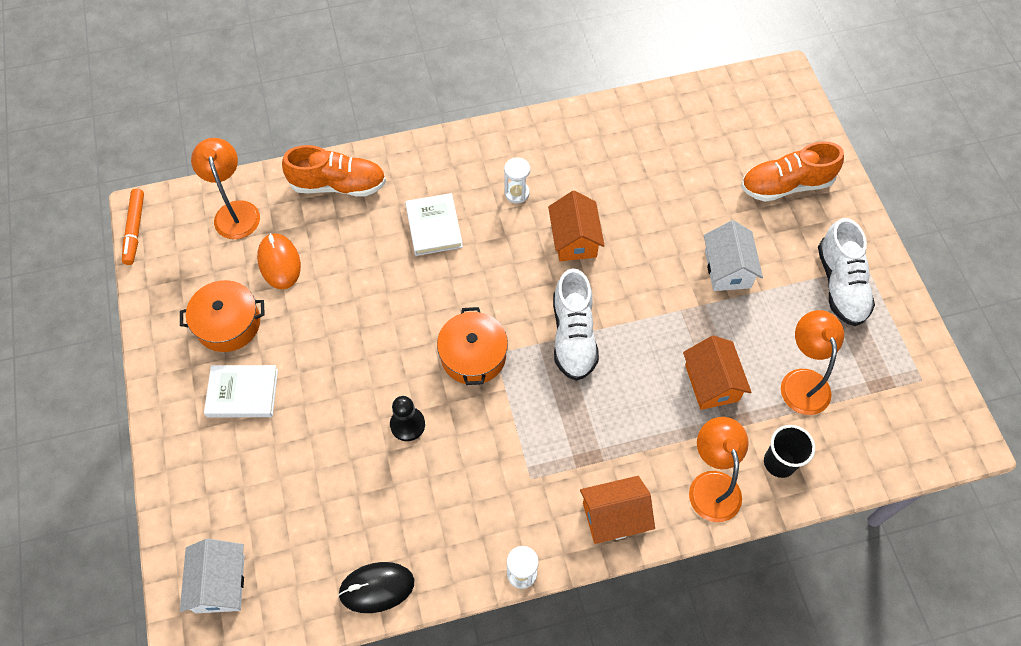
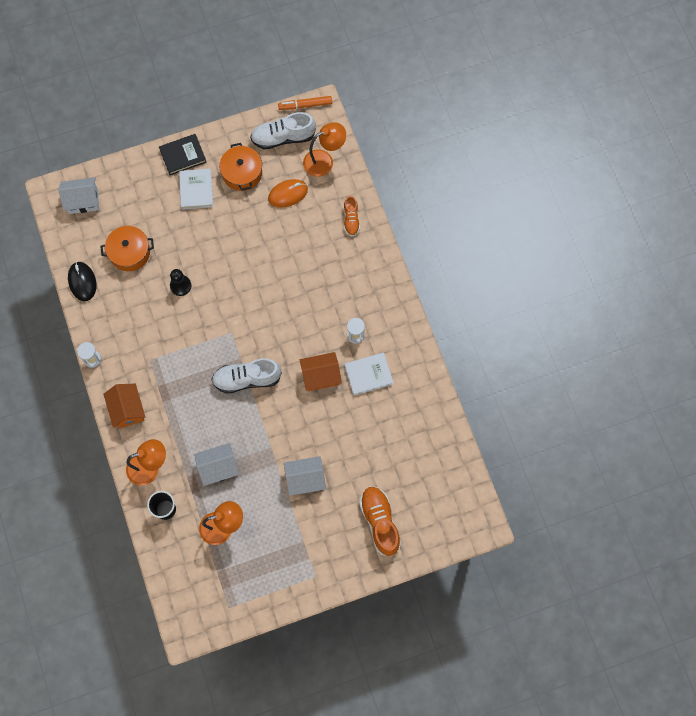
camera: 85 degrees right, 10 degrees up
(174, 411) = (183, 155): none -> black book
(338, 185) = (351, 220): orange shoe -> orange shoe, size x0.59
(434, 226) = (323, 284): white book -> white book (368, 374)
(473, 355) = (229, 319): orange pot -> orange pot (130, 252)
(711, 383) = (218, 467): orange house -> white house
(840, 285) = (298, 557): white shoe -> white shoe (283, 137)

